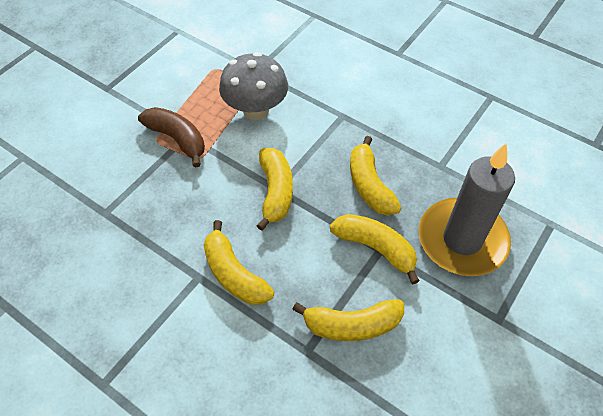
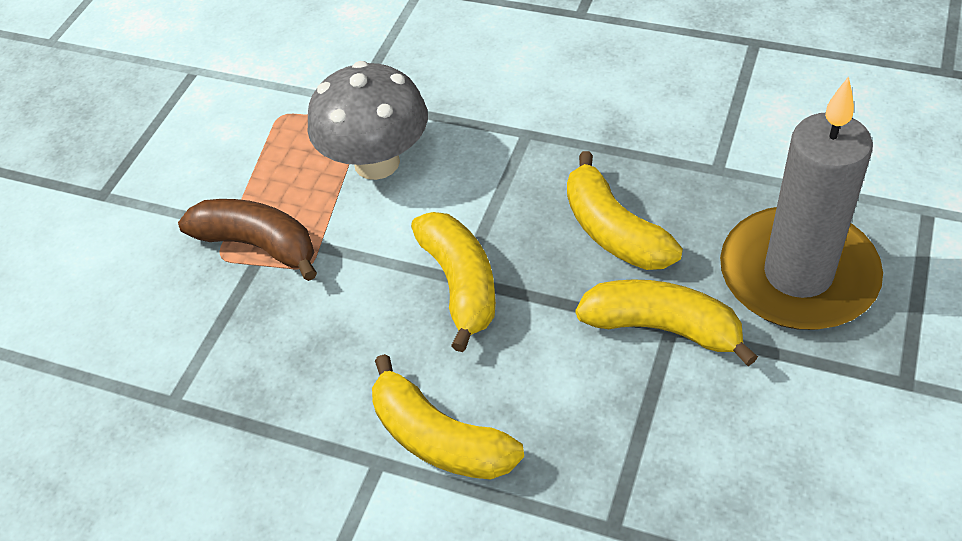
camera: 10 degrees left, 5 degrees down
(352, 325) = (672, 463): yellow banana -> none

